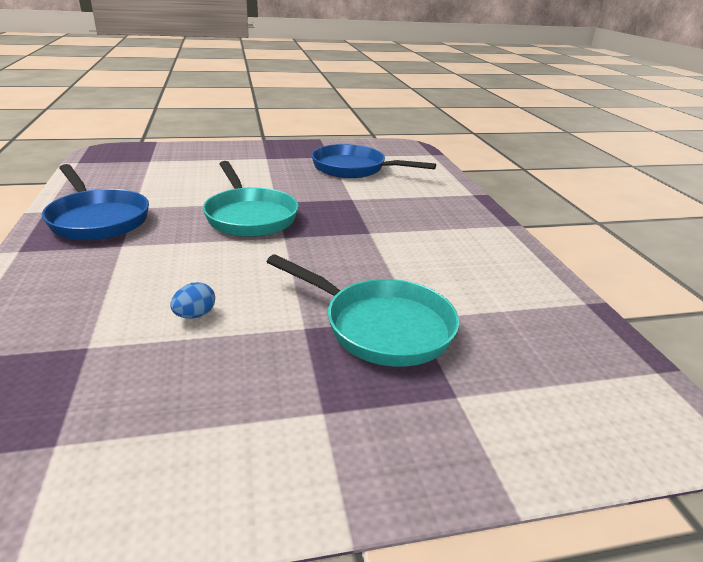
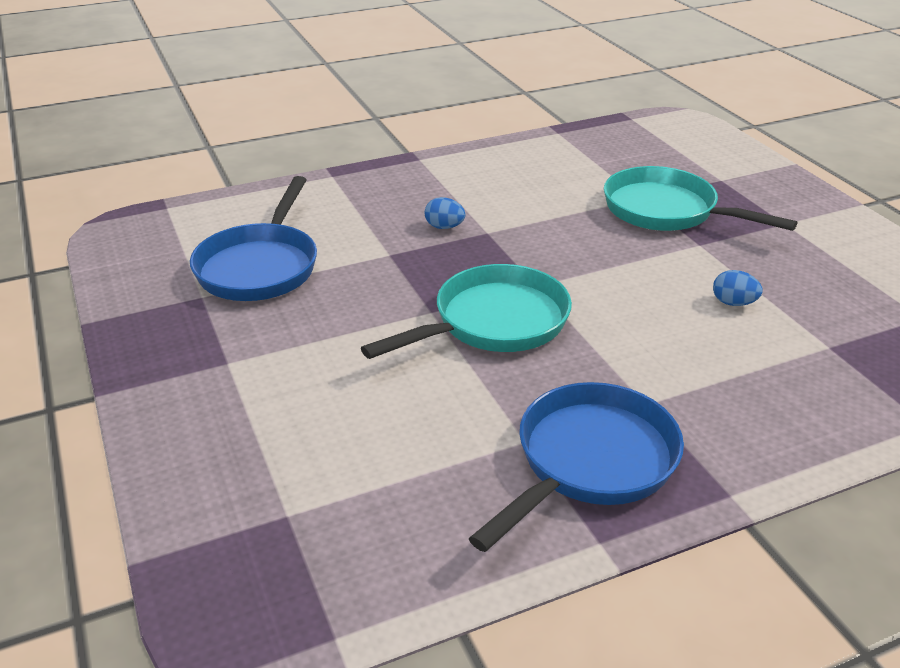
camera: 100 degrees left, 5 degrees up
(381, 327) = (666, 211): turquoise pan -> turquoise pan turned 75 degrees counterclockwise
(383, 219) = (444, 227): none -> blue egg

